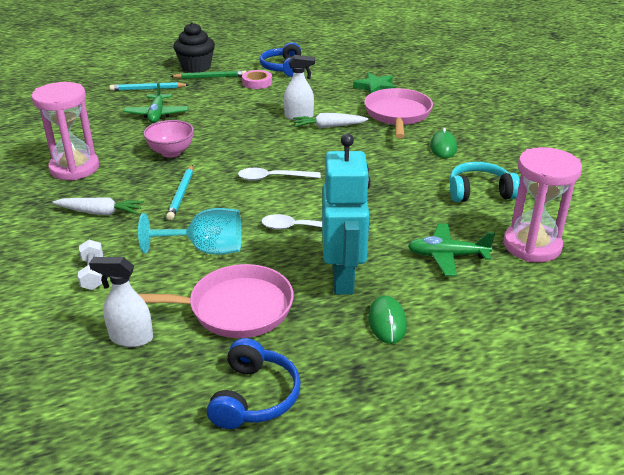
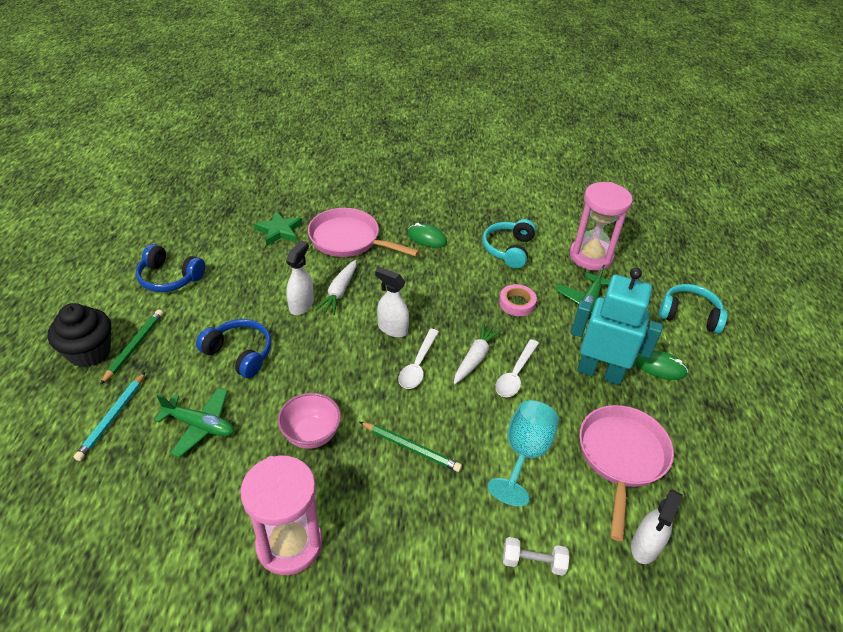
camera: 70 degrees left, 10 degrees up
(100, 212) = (413, 533): white carrot -> white carrot (475, 358)
(181, 194) = (411, 448): turquoise pencil -> green pencil
(254, 397) = (732, 475): blue headphones -> blue headphones (239, 353)
(257, 82) = (188, 311): pink tape -> pink tape (517, 303)
(306, 158) = (392, 328): none -> white spray bottle
(504, 337) = (689, 315): none -> turquoise headphones

